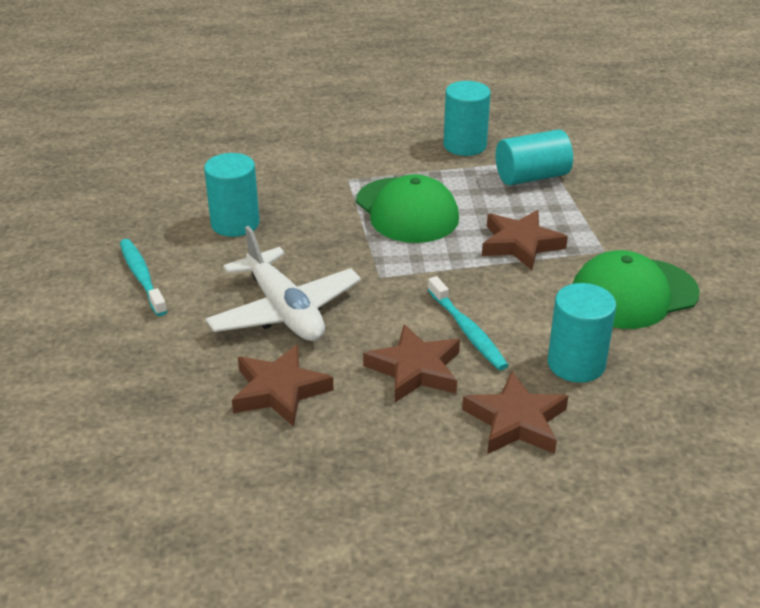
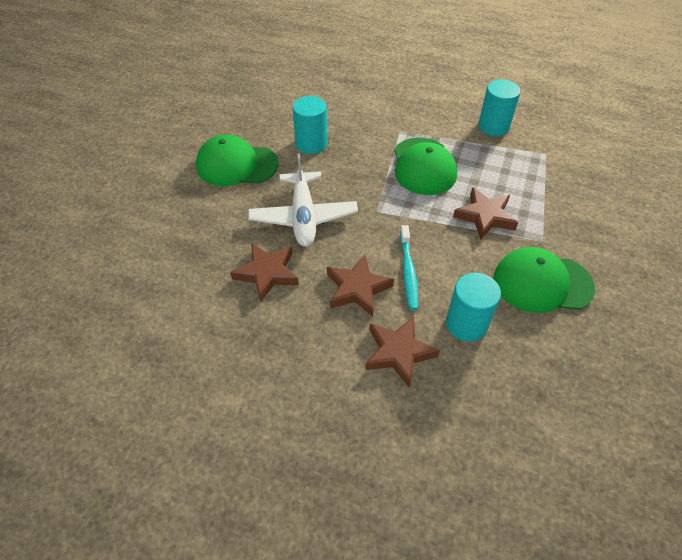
camera: 25 degrees right, 15 degrees up
(142, 277) = (236, 165): turquoise toothbrush -> green cap
(531, 177) = (525, 165): turquoise cylinder -> none

